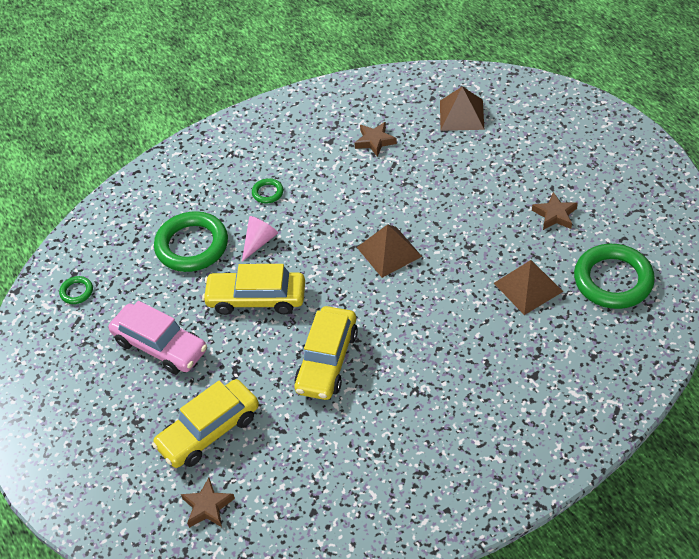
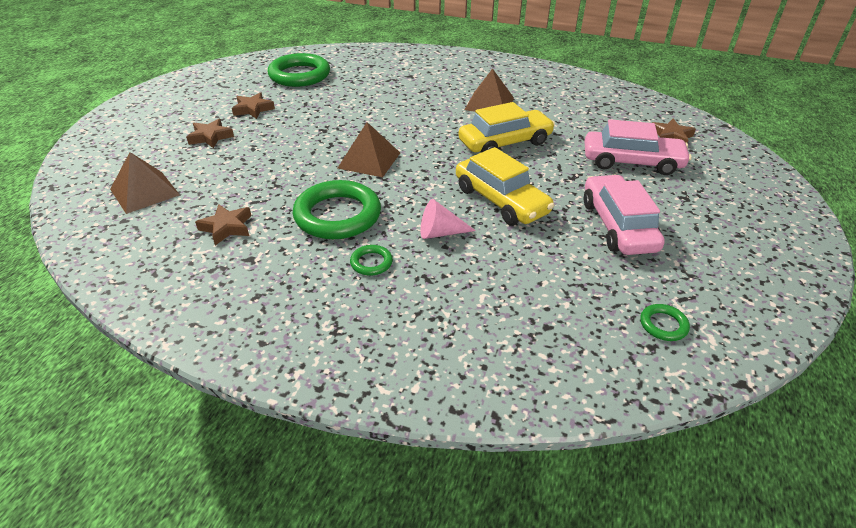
camera: 135 degrees left, 10 degrees down
(192, 245) = (499, 275): green ring -> green ring (337, 215)
(209, 431) = (632, 162): yellow car -> pink car
(520, 171) = (210, 137): none -> brown star
(528, 287) = (339, 97): brown pyramid -> brown pyramid (489, 103)

